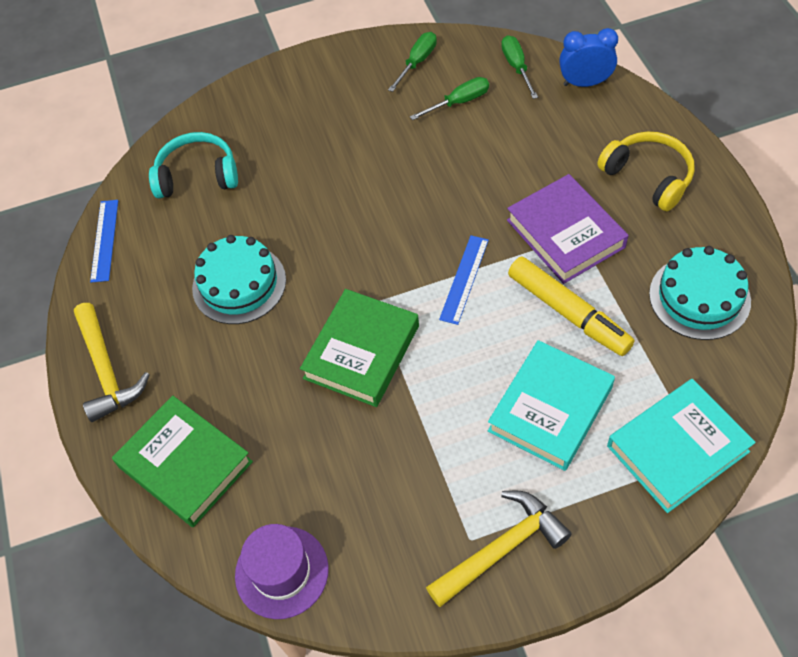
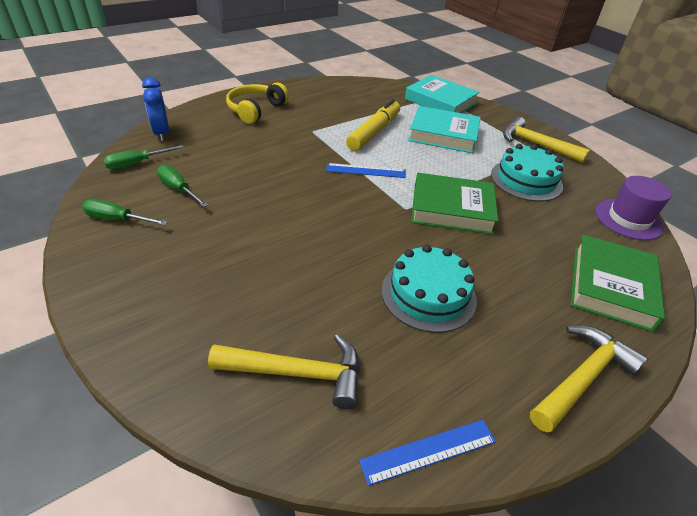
camera: 115 degrees left, 15 degrees down
(197, 175) = (297, 373): turquoise headphones -> yellow hammer
(565, 233) = (312, 135): purple book -> none
(699, 297) = (344, 96): turquoise cake -> turquoise cake (526, 180)

